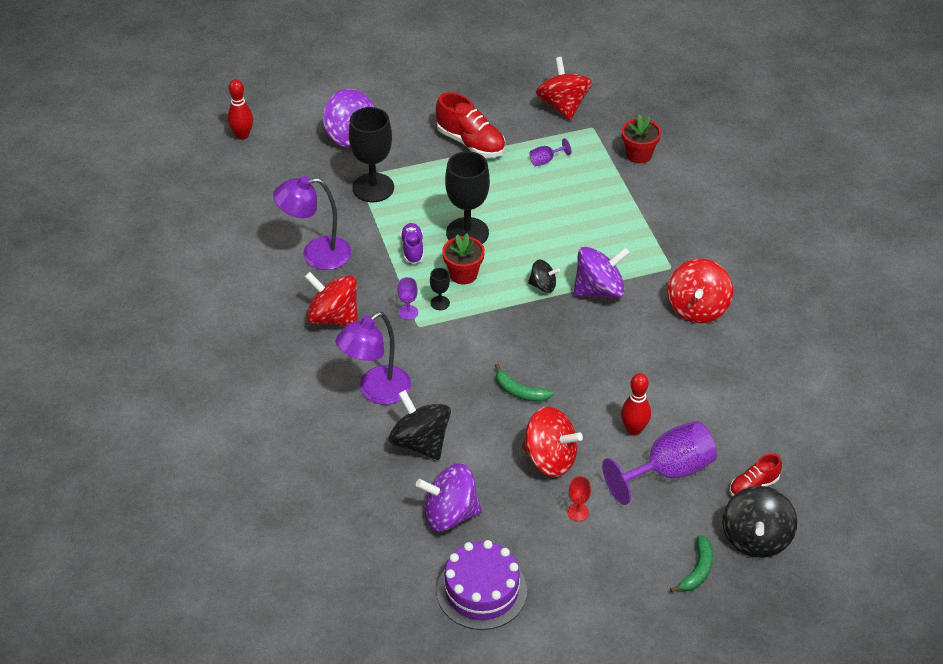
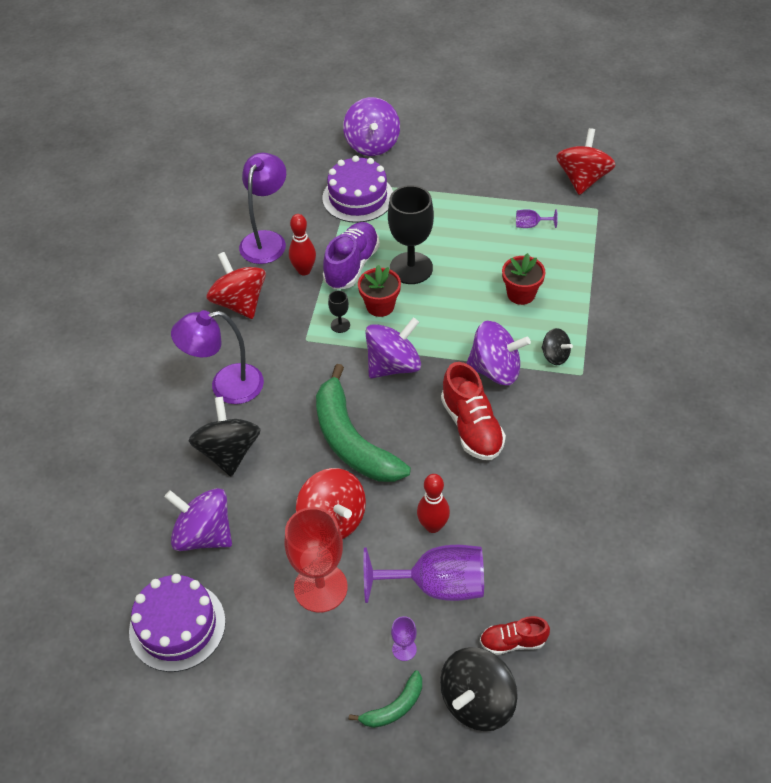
camera: 30 degrees right, 5 degrees up
(242, 135) = (283, 114): red bowling pin -> red bowling pin (304, 270)
(316, 254) = (266, 240): purple lamp -> purple lamp turned 90 degrees clockwise
(373, 188) = (358, 197): black goblet -> purple cake
(408, 312) = (306, 323): purple goblet -> purple goblet (404, 649)
(412, 249) = (352, 265): purple shoe -> purple shoe, size x1.69
(471, 143) = (473, 185): red shoe -> red shoe (471, 427)
(511, 319) = (393, 365): none -> purple spinning top
(520, 391) = (351, 440): green banana -> green banana, size x2.14
(543, 286) = (445, 345): black spinning top -> black spinning top (555, 356)
(578, 512) = (320, 587): red goblet -> red goblet, size x2.29
(639, 154) = (625, 250): red flower pot -> red flower pot (521, 294)
(697, 308) = (580, 426): red spinning top -> none

